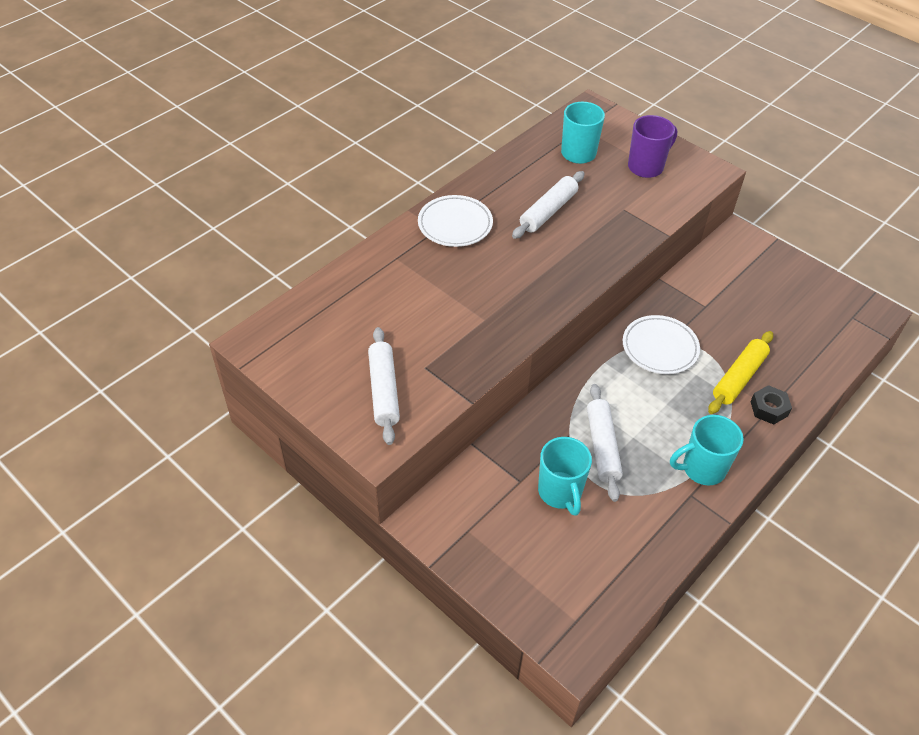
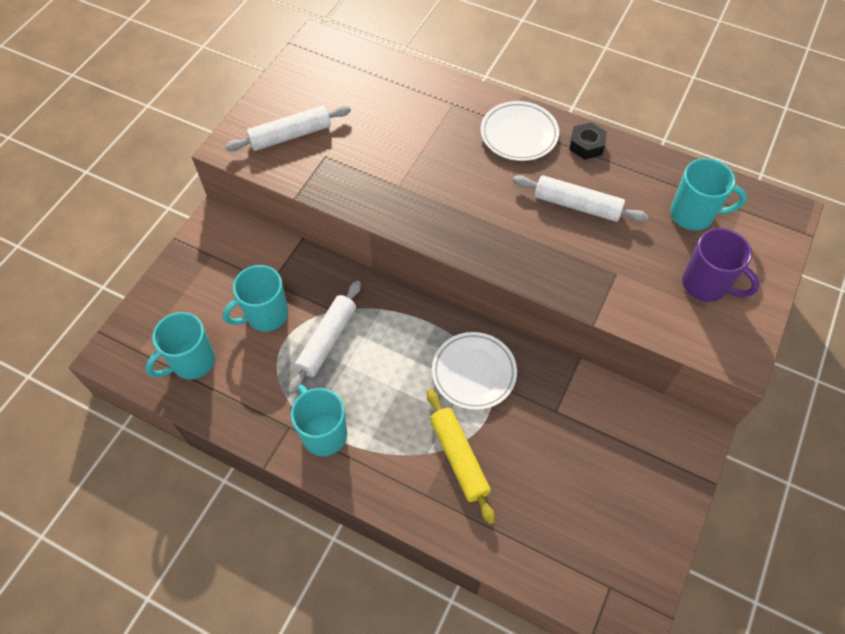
camera: 75 degrees right, 10 degrees up
(601, 569) = (192, 362): none -> turquoise mug
(602, 446) = (327, 340): white rolling pin -> white rolling pin turned 45 degrees counterclockwise
(739, 378) = (459, 458): yellow rolling pin -> yellow rolling pin turned 45 degrees clockwise
(769, 408) = (424, 494): black nut -> black nut (586, 145)

